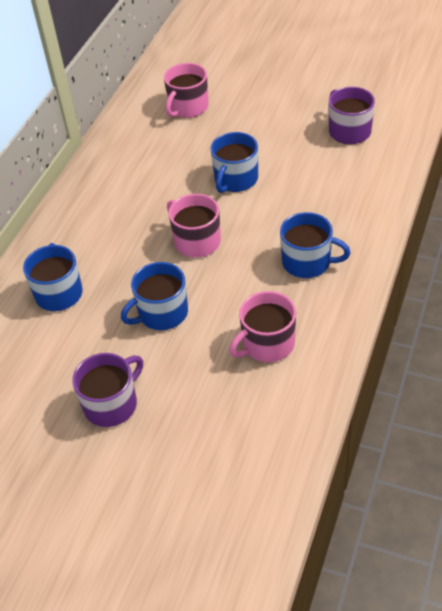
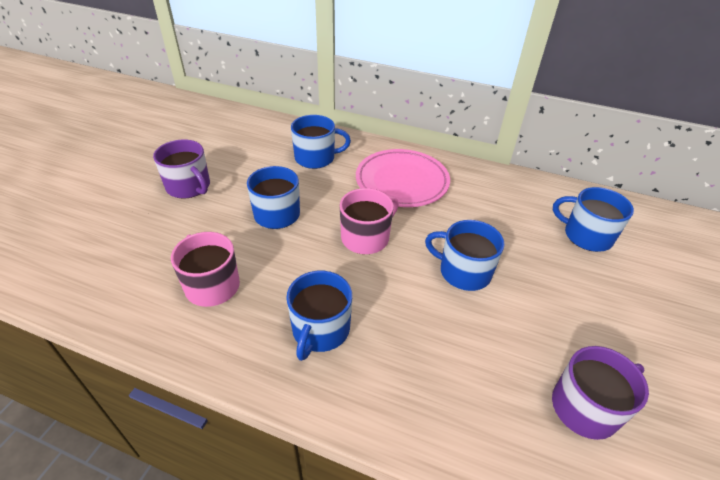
camera: 85 degrees right, 5 degrees down
(109, 219) = (402, 182): none -> pink plate
(188, 107) = (586, 236): pink mug -> blue mug

